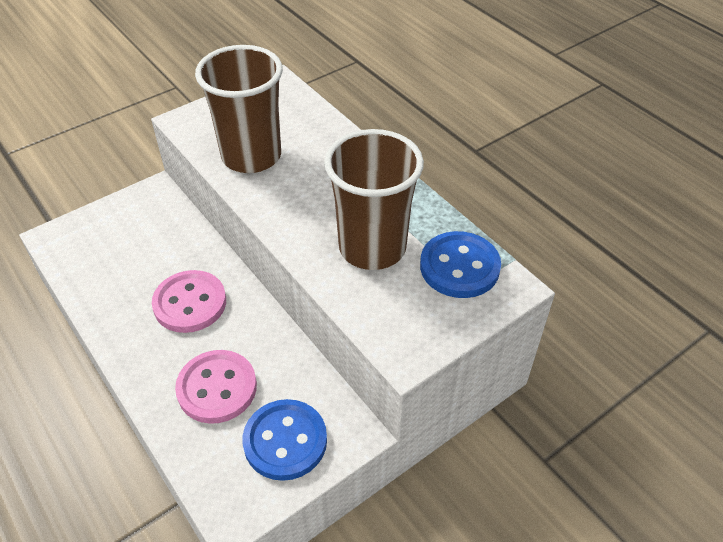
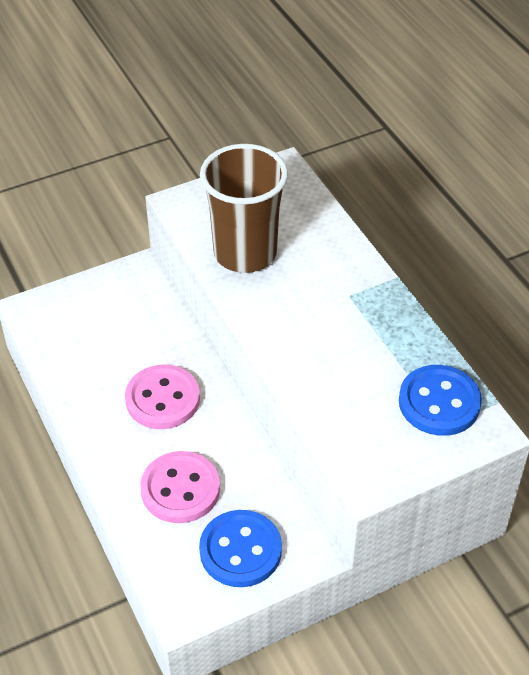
camera: 10 degrees right, 0 degrees up
(372, 248) = (354, 370): brown cup -> none

